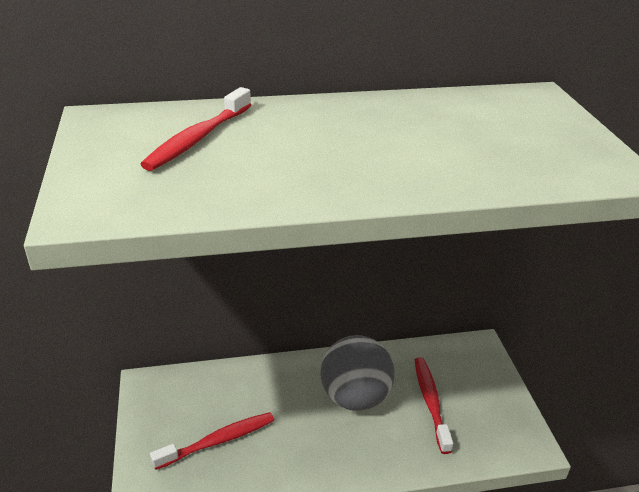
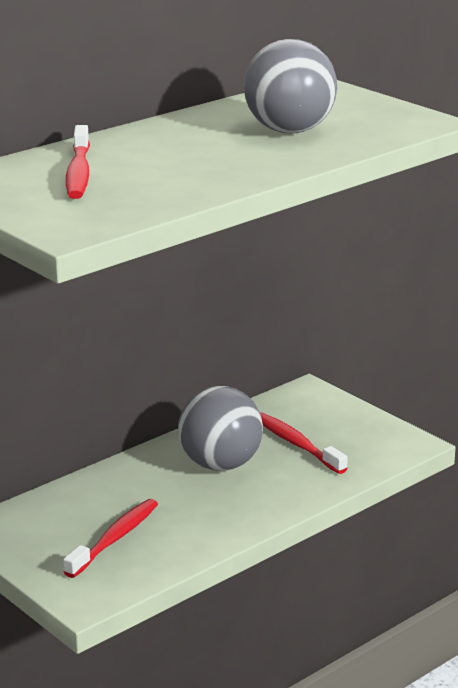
camera: 30 degrees left, 10 degrees down
(452, 143) = (289, 130): none -> grey ball

